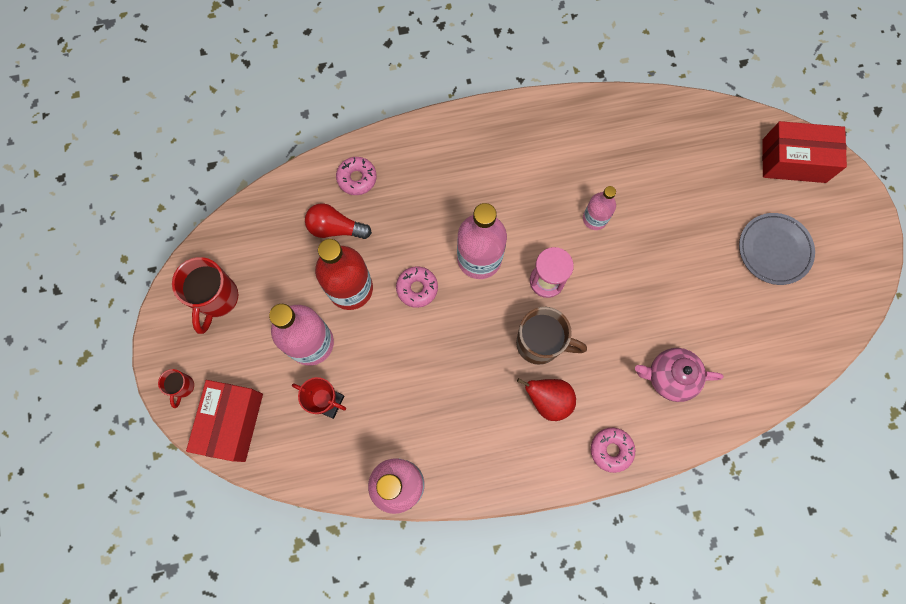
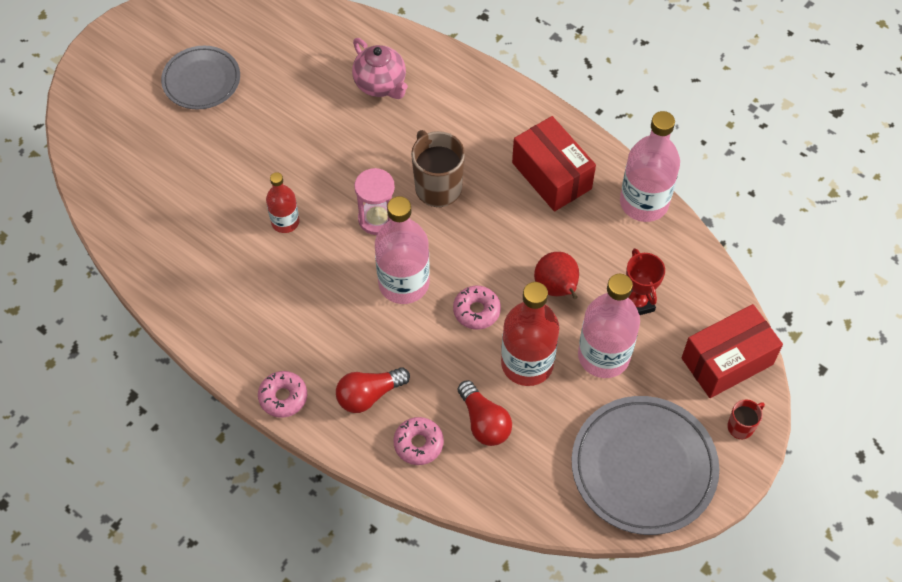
camera: 130 degrees left, 15 degrees down
(217, 299) = (643, 467): red mug -> grey plate
(416, 174) = (369, 395): none -> red light bulb
(548, 400) = (478, 151): red pear -> red pear (557, 288)
(595, 218) = (285, 222): pink bottle -> red bottle
(611, 450) = (476, 86): pink donut -> pink donut (283, 397)
(794, 161) = (99, 113): red box -> red box (551, 175)

